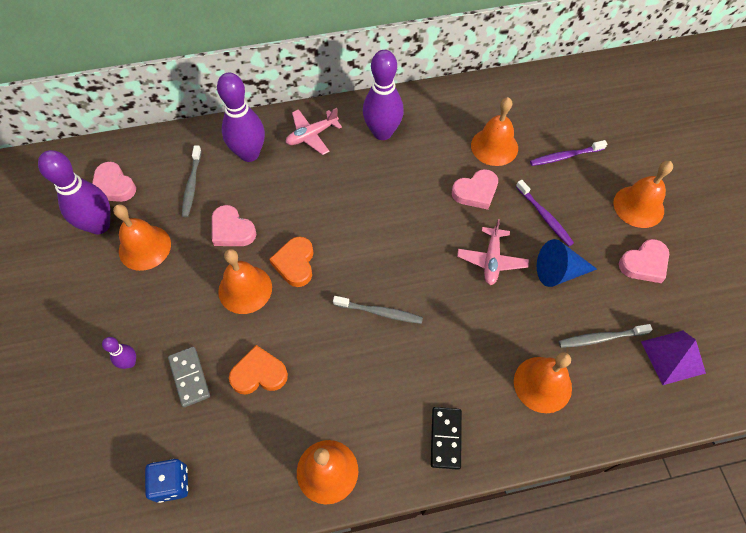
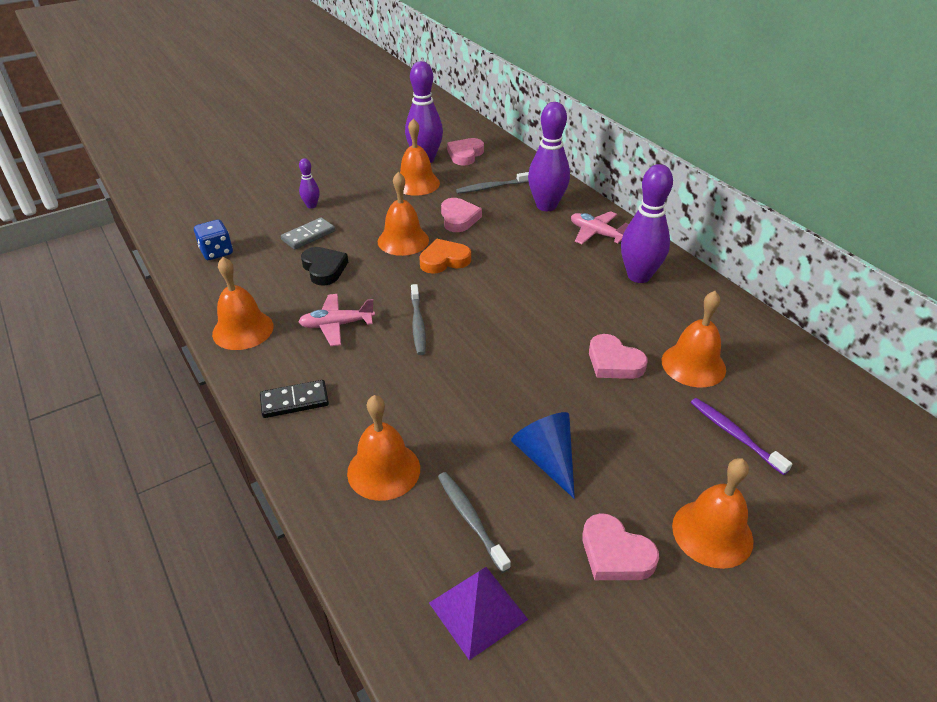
camera: 70 degrees right, 20 degrees down
(232, 230) = (459, 218): pink heart -> pink heart turned 150 degrees clockwise
(259, 374) = (324, 269): orange heart -> black heart
(491, 260) = (527, 394): pink plane -> pink plane (336, 325)
(544, 216) = (622, 430): purple toothbrush -> none

